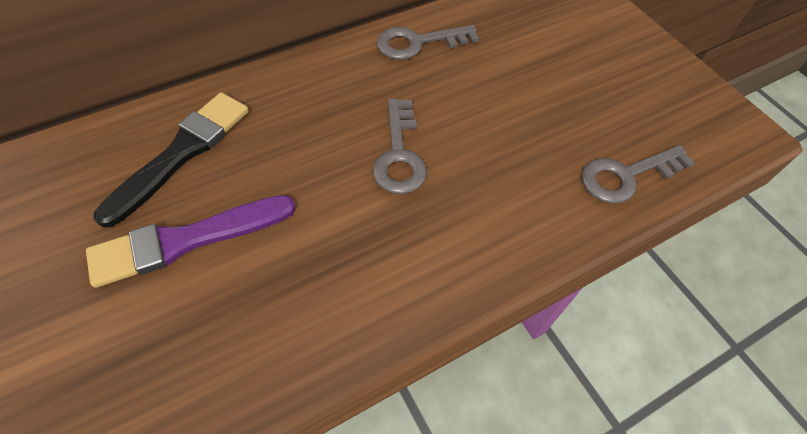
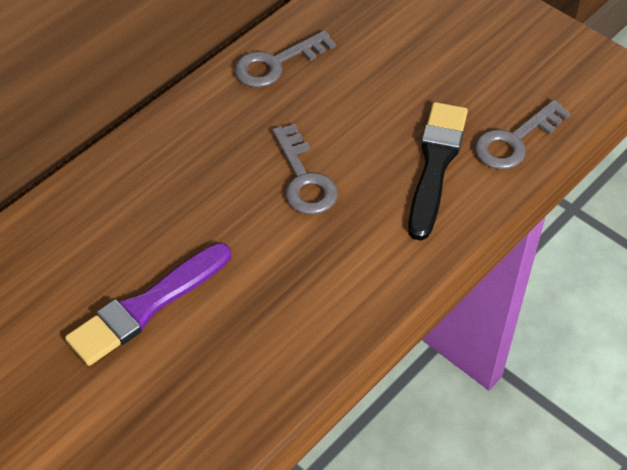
camera: 15 degrees left, 5 degrees down
(181, 153) = (98, 235): black brush -> black brush (435, 164)

